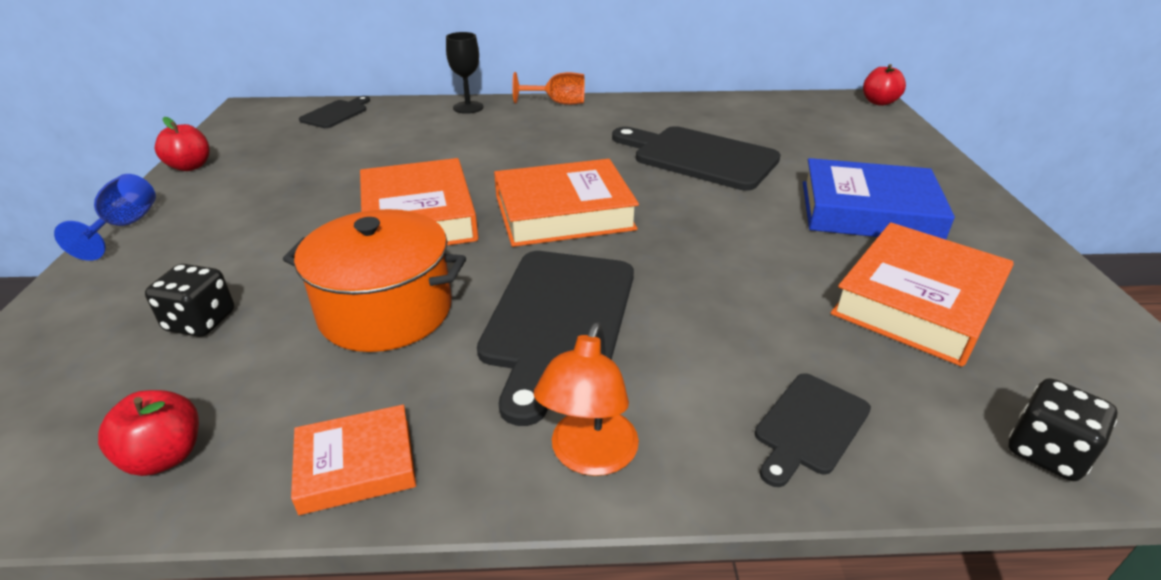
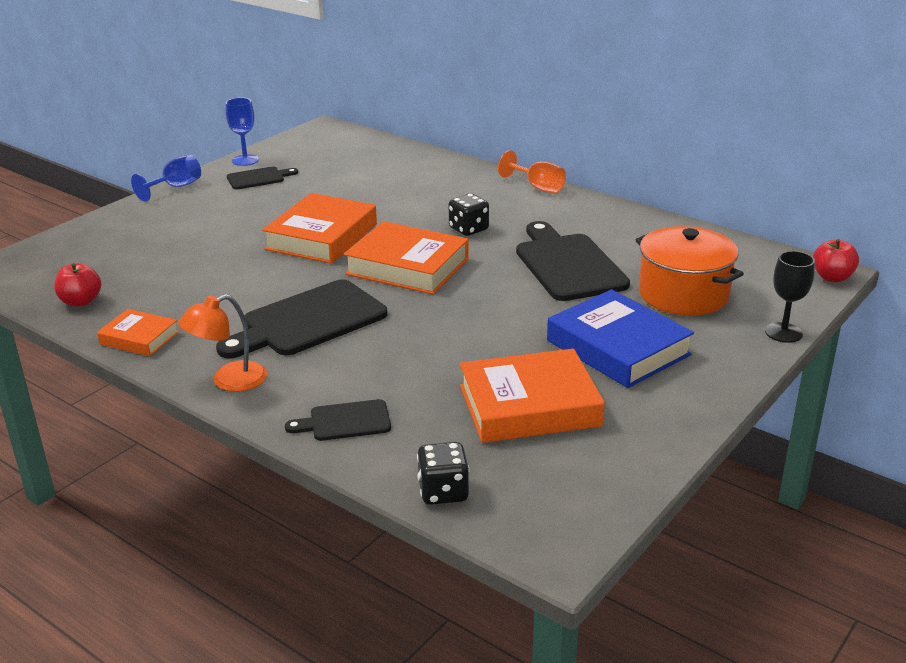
camera: 40 degrees right, 5 degrees down
(190, 166) = (245, 160): red apple -> blue goblet
(201, 321) = (153, 251): black dice -> black dice (468, 229)
(336, 113) = (372, 148): black cutting board -> black cutting board (258, 178)
(386, 311) = (235, 281): orange pot -> orange pot (683, 294)
(468, 107) = (465, 170): black goblet -> black goblet (783, 333)

